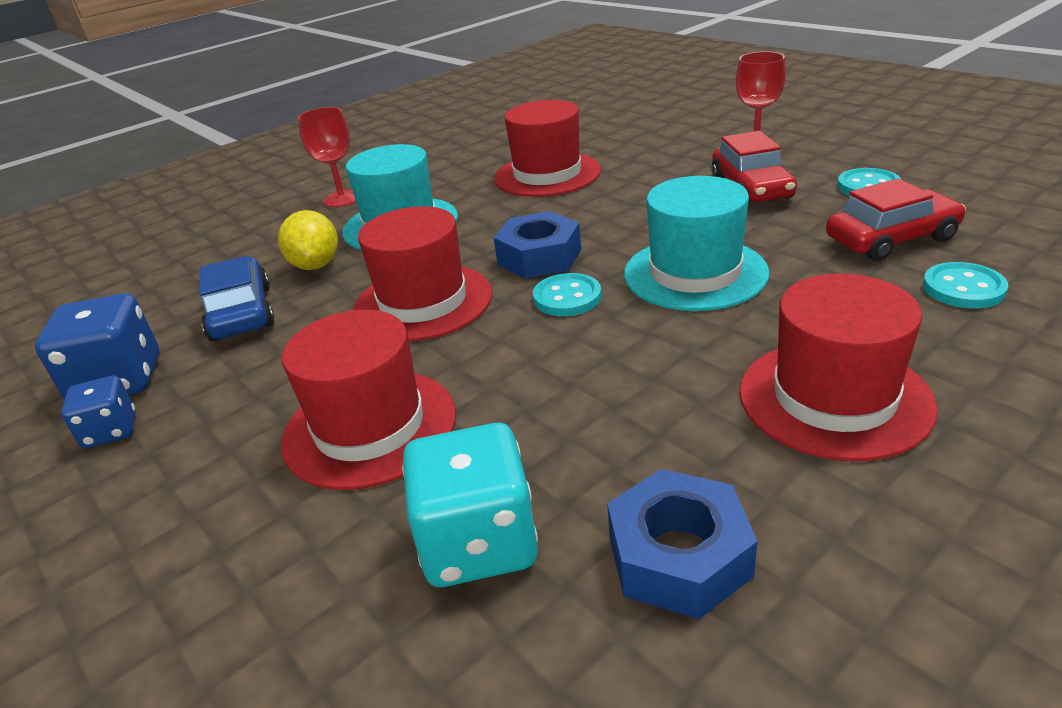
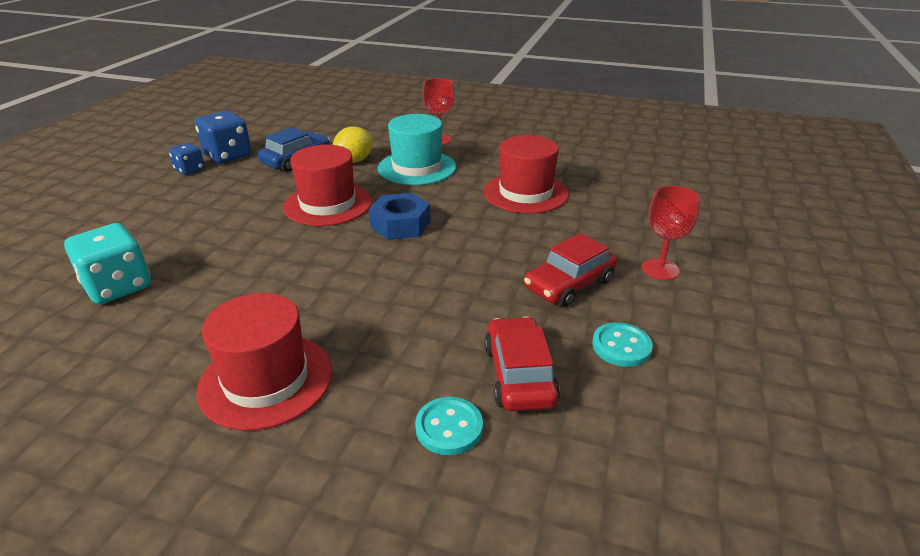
camera: 55 degrees right, 0 degrees up
(370, 427) = (204, 229): red hat -> none
(567, 297) = (353, 248): turquoise button -> none
(679, 556) = (109, 349): blue nut -> none
(695, 273) = (408, 289): turquoise hat -> none
(891, 239) = (519, 375): red car -> red car turned 135 degrees counterclockwise

